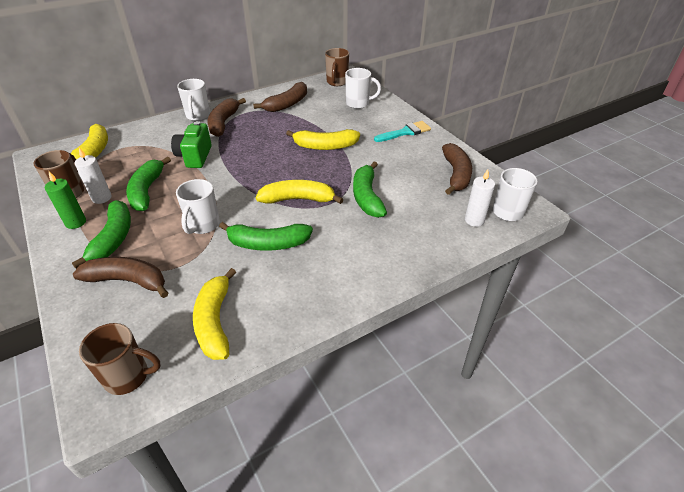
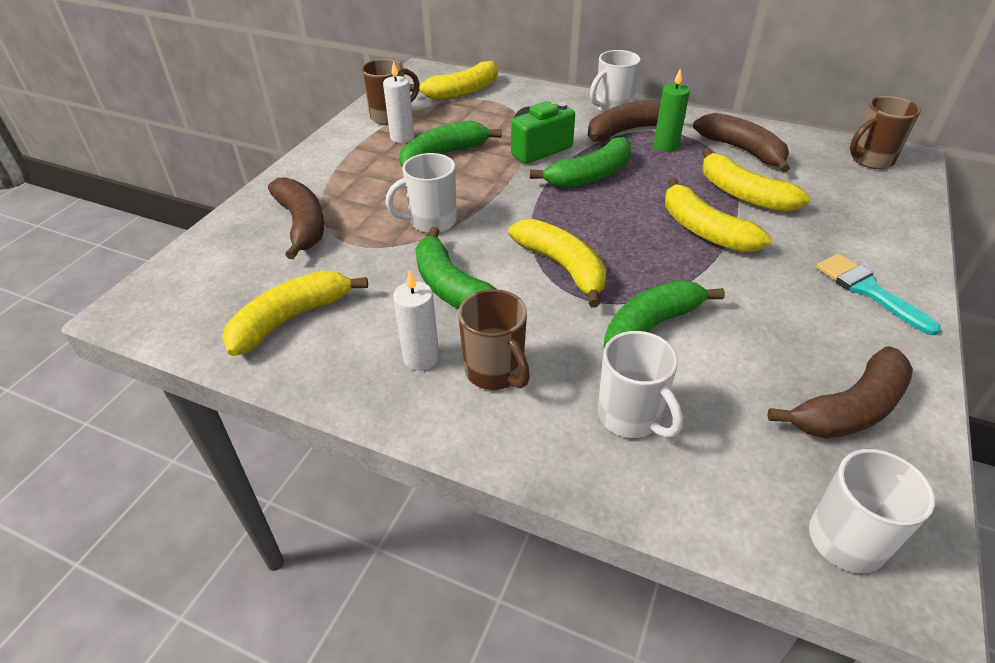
camera: 55 degrees right, 0 degrees up
(75, 222) = (352, 146): green candle -> green candle (665, 146)
(113, 238) = (352, 179): green banana -> green banana (590, 176)
(128, 376) = (177, 302): brown mug -> brown mug (495, 372)
(287, 104) = (742, 150): brown banana -> brown banana turned 135 degrees counterclockwise
(316, 123) = (743, 194): none -> yellow banana
(358, 103) = (855, 206): white mug -> white mug (630, 417)
(405, 132) = (867, 290): turquoise brush -> turquoise brush turned 150 degrees counterclockwise
(474, 220) = (757, 494): white candle -> white candle (421, 358)

